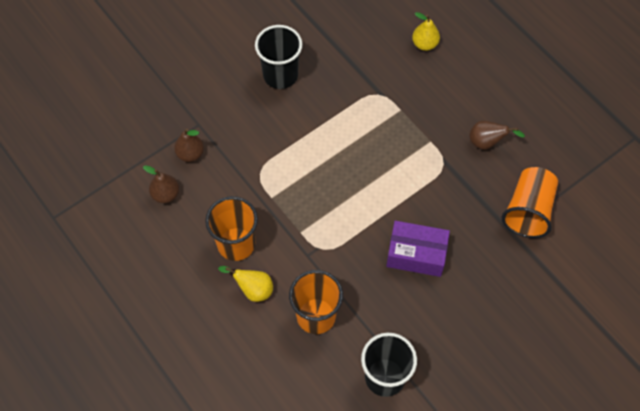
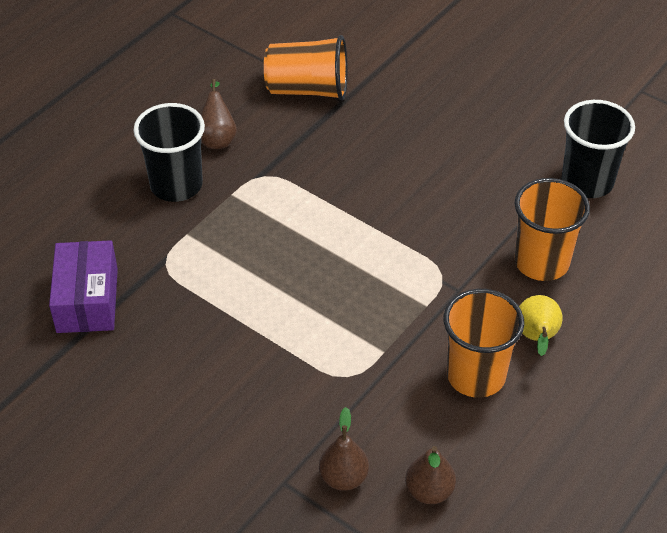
camera: 105 degrees left, 15 degrees down
(280, 75) = (158, 391): black cup -> black cup (176, 185)
(416, 254) = (410, 180): purple box -> purple box (87, 300)
(424, 44) = (61, 226): yellow pear -> none

